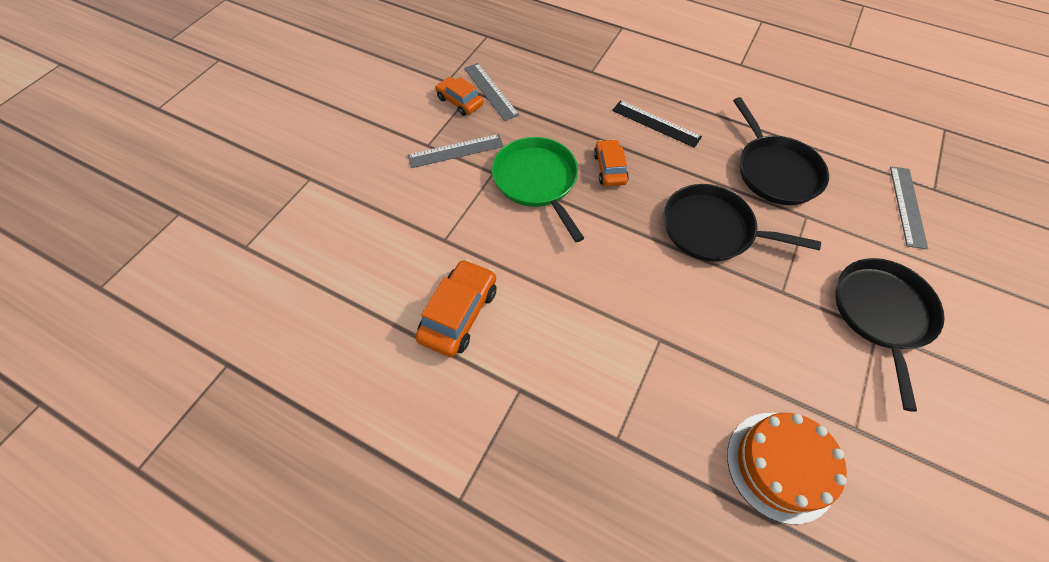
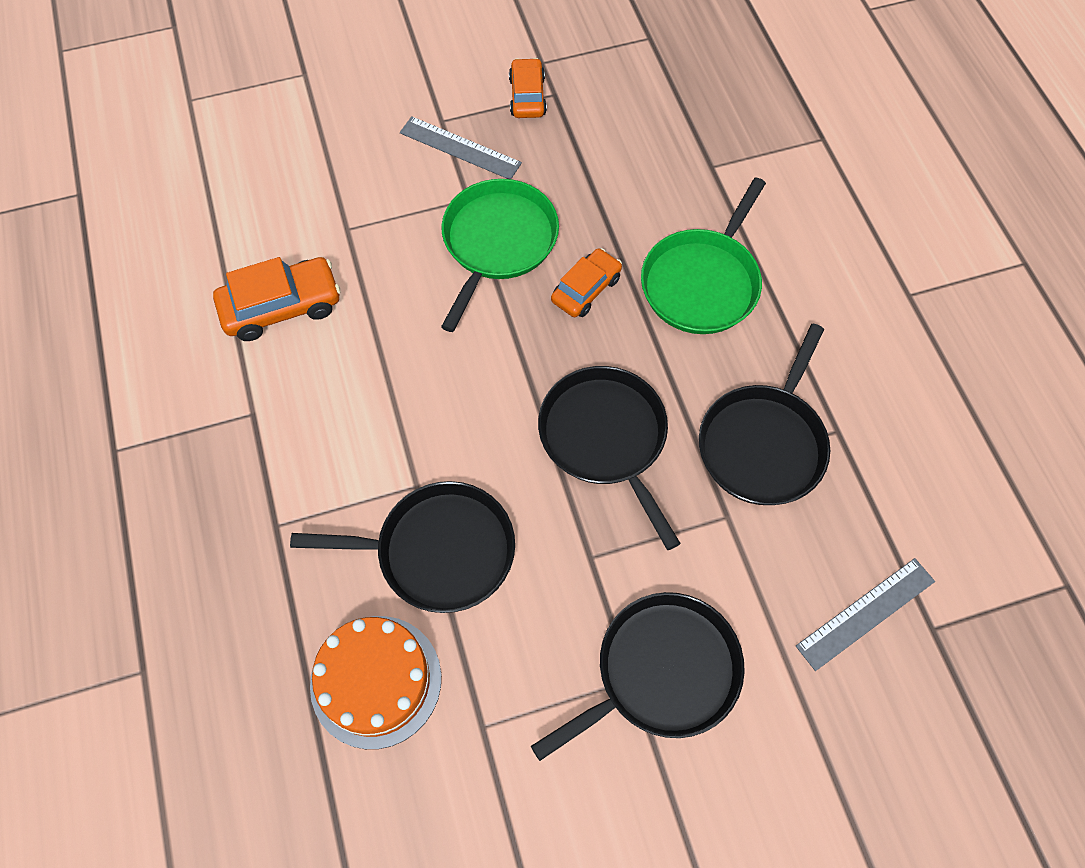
camera: 45 degrees right, 5 degrees up
(491, 91) = (572, 108): grey ruler -> none
(656, 123) = (702, 282): black ruler -> green pan
(715, 361) = (438, 551): none -> black pan

